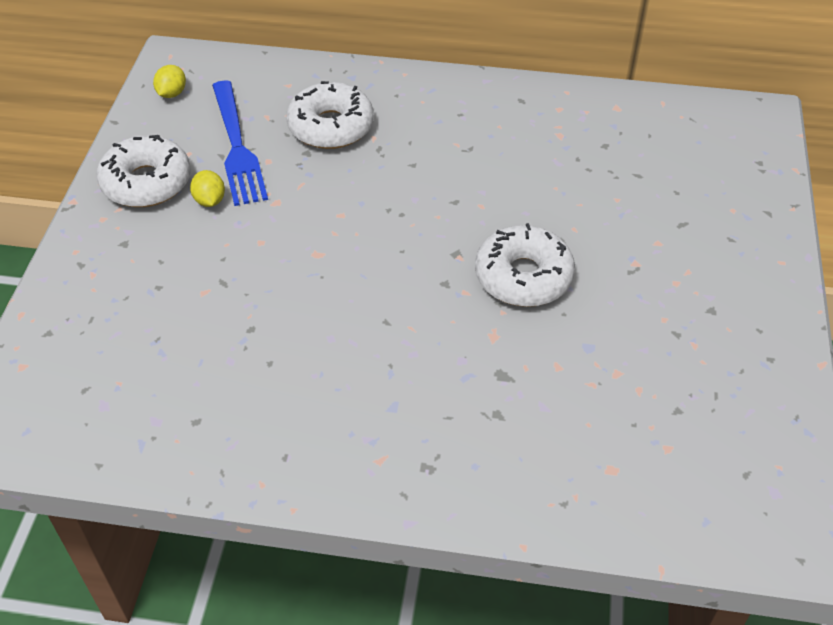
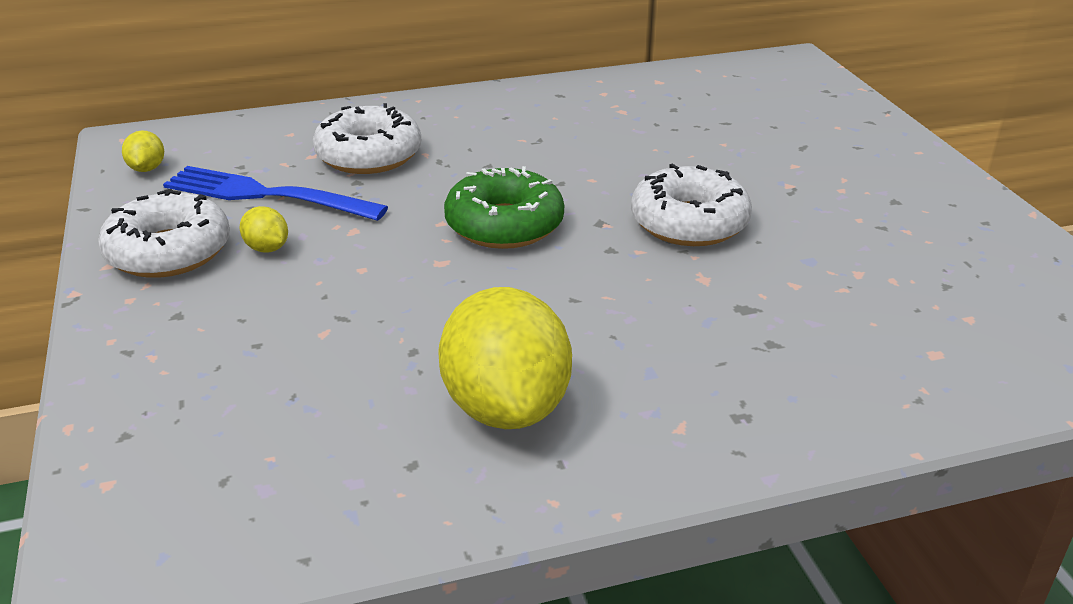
camera: 25 degrees left, 15 degrees down
(237, 147) = (266, 195): blue fork -> blue fork turned 150 degrees clockwise
(280, 399) = (506, 407): none -> yellow lemon
(384, 232) = (504, 225): none -> green donut

